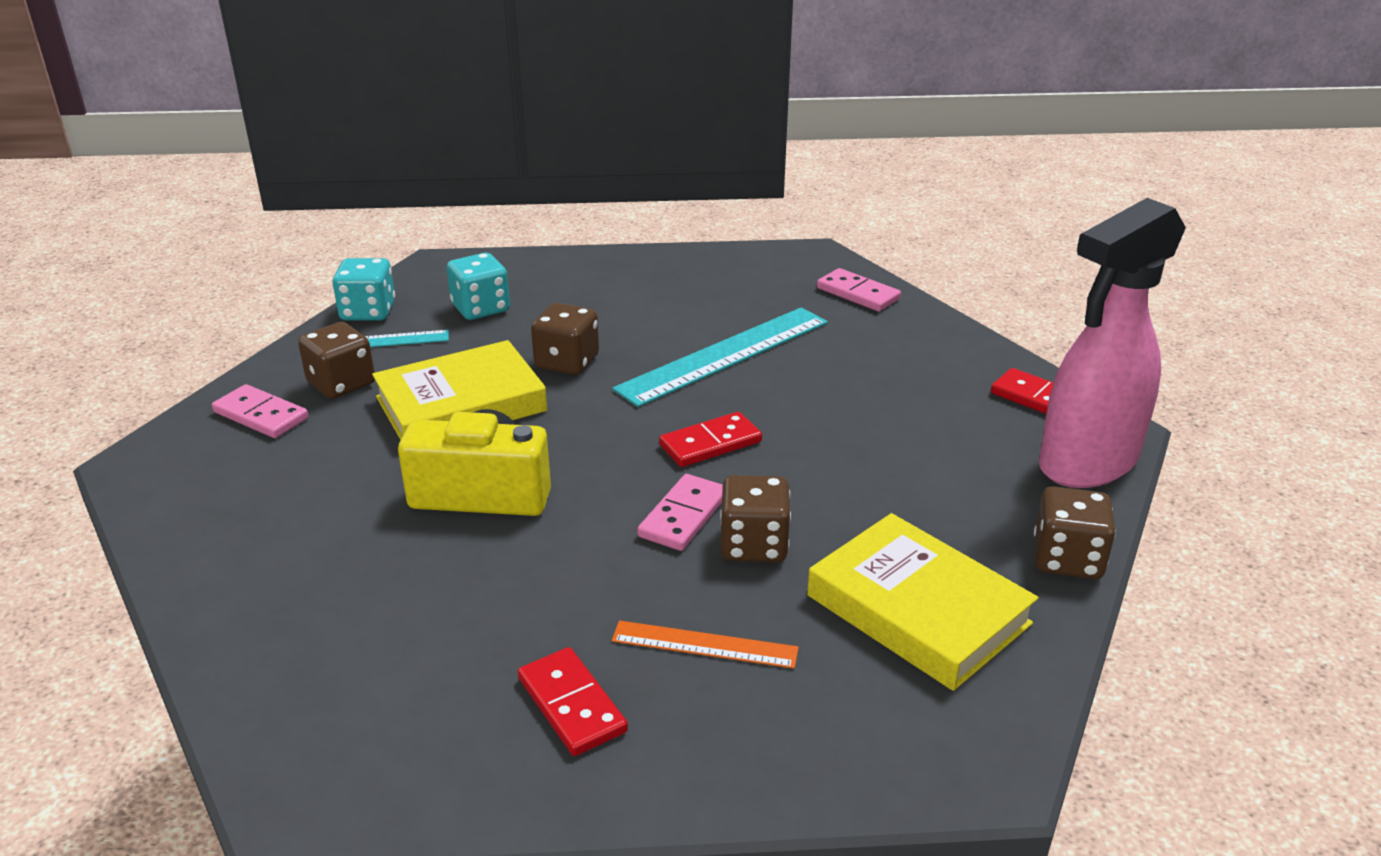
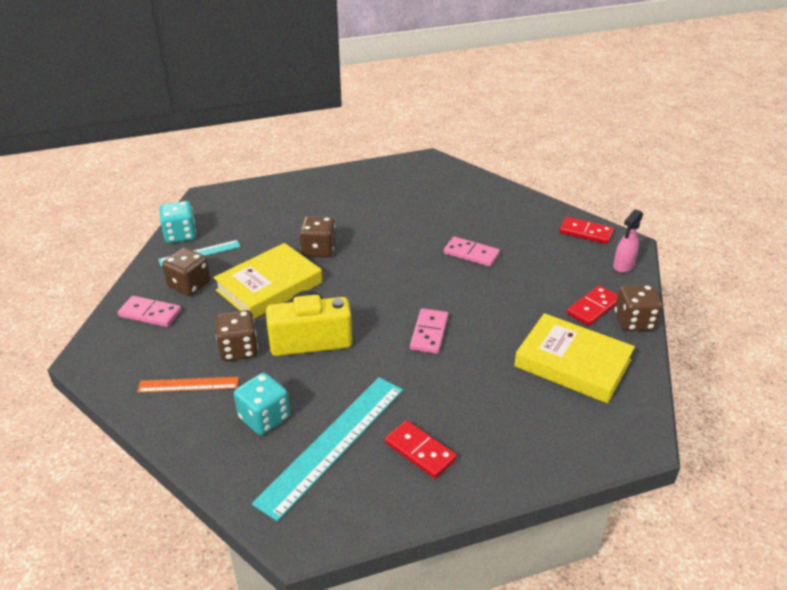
camera: 15 degrees left, 5 degrees up
(480, 308) = (249, 222): turquoise dice -> turquoise dice (264, 418)
(704, 644) = (473, 404): orange ruler -> orange ruler (188, 384)
(710, 443) = (424, 287): red domino -> red domino (593, 307)
(724, 355) = (407, 231): turquoise ruler -> turquoise ruler (332, 443)
(754, 545) = (474, 343): brown dice -> brown dice (239, 349)
(857, 293) = (464, 182): pink domino -> pink domino (471, 254)
(1086, 463) = (623, 266): pink spray bottle -> pink spray bottle, size x0.43

